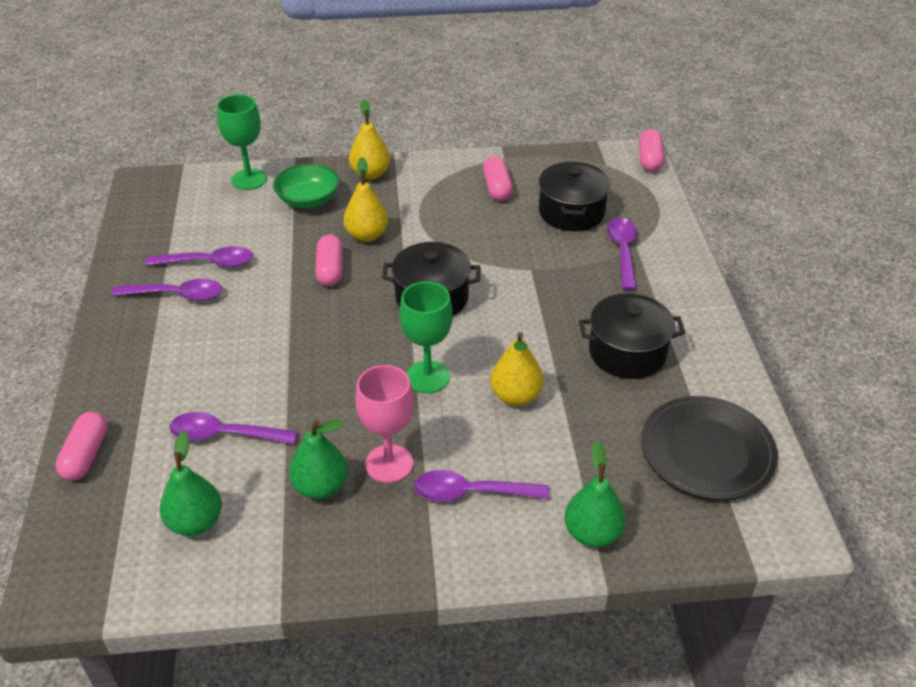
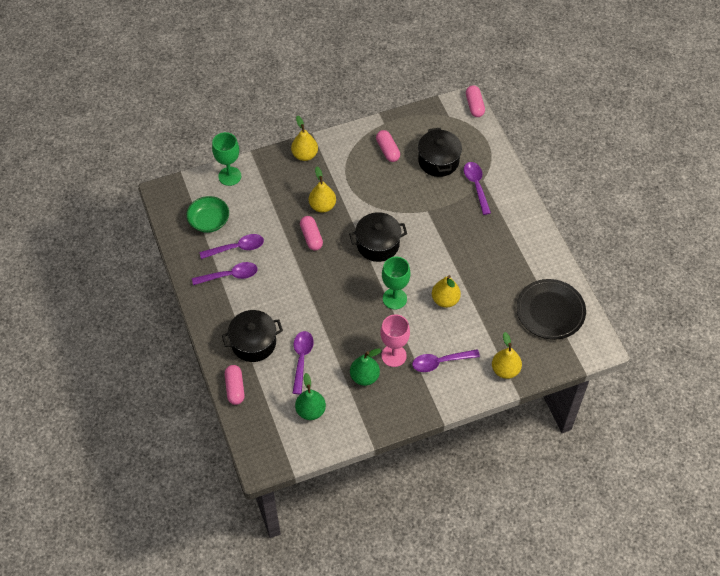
camera: 15 degrees left, 15 degrees up
(224, 435) = (301, 359): purple spoon -> purple spoon turned 105 degrees clockwise
(308, 200) = (275, 185): green bowl -> green bowl (209, 221)
(592, 533) = (505, 370): green pear -> yellow pear
(627, 352) = (496, 258): black pot -> black pot (253, 343)

